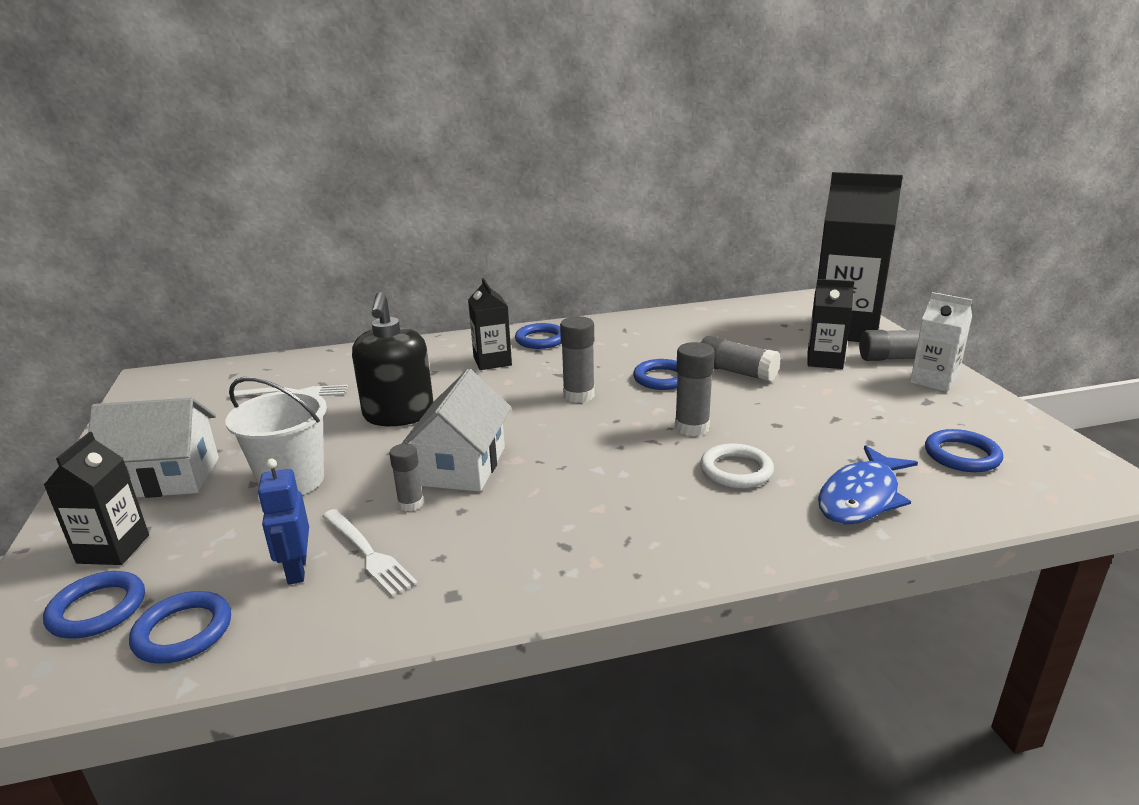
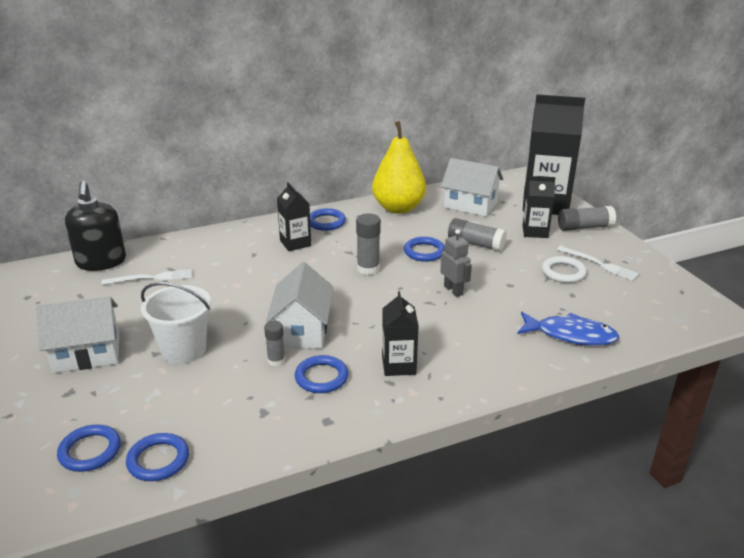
camera: 10 degrees left, 5 degrees up
(113, 549) = (77, 409): black carton -> black carton (398, 365)
(296, 570) = (216, 413): blue robot -> none
(367, 553) = (260, 397): white fork -> white fork (599, 264)
(399, 415) = (241, 292): black soap dispenser -> black soap dispenser (101, 262)
(640, 327) = (398, 208): none -> yellow pear
(692, 427) = (453, 290): grey glue stick -> grey robot
(736, 470) = (489, 321): white ring -> white ring (563, 272)
(739, 327) = (470, 205): none -> white house
(861, 497) = (571, 335): blue fish -> blue fish turned 105 degrees counterclockwise
(934, 381) = (609, 245): white carton -> none
(962, 455) = (630, 301): blue ring -> blue ring (321, 377)

